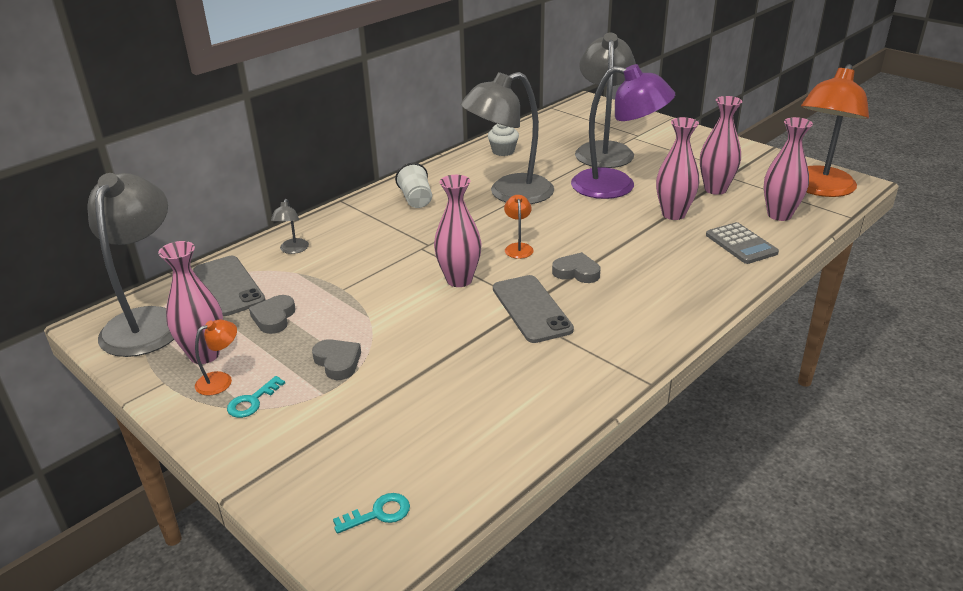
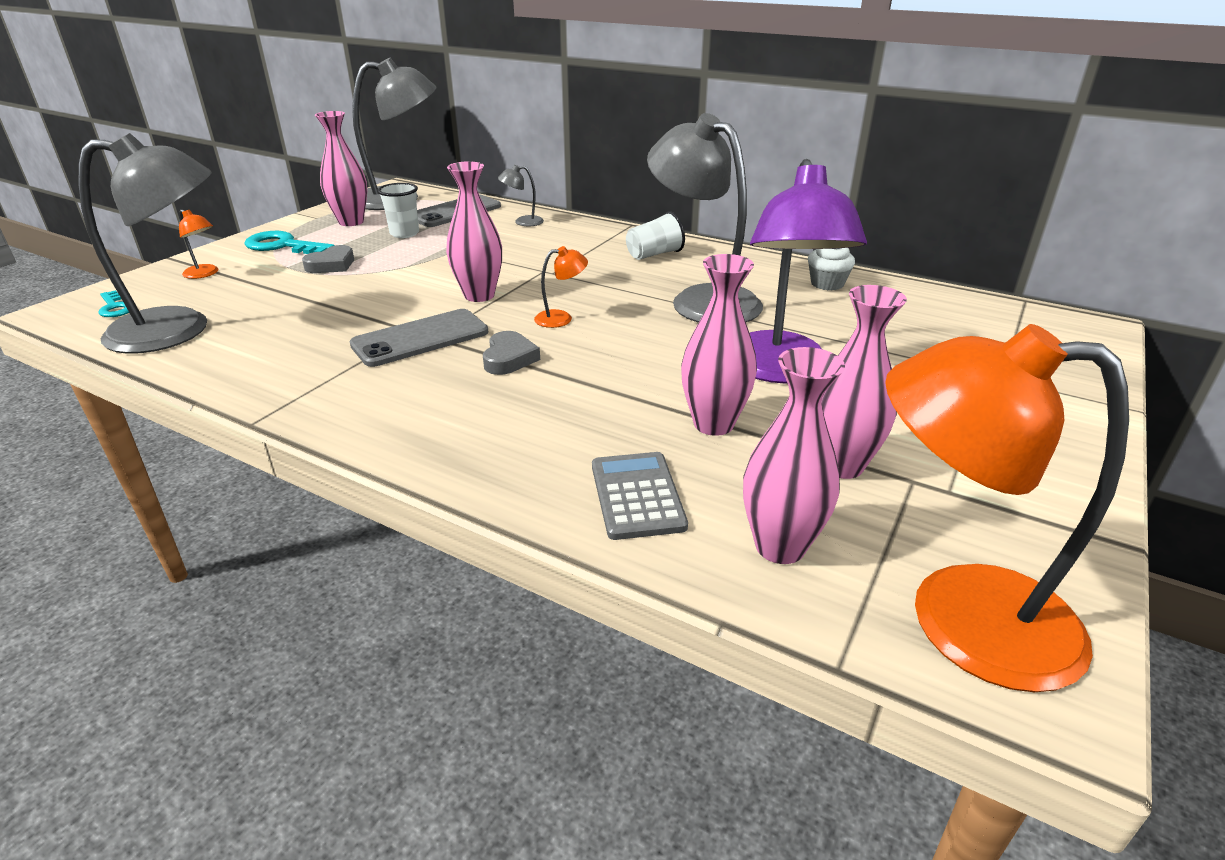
camera: 75 degrees right, 0 degrees up
(221, 380) = (315, 232): orange lamp -> orange lamp (205, 274)
(252, 401) = (282, 246): turquoise key -> turquoise key, size x1.75
(274, 318) = (404, 233): grey heart -> white cup
(603, 150) = (905, 351): grey lamp -> grey lamp (179, 330)
(741, 244) = (637, 496): grey calculator -> grey calculator turned 120 degrees clockwise

